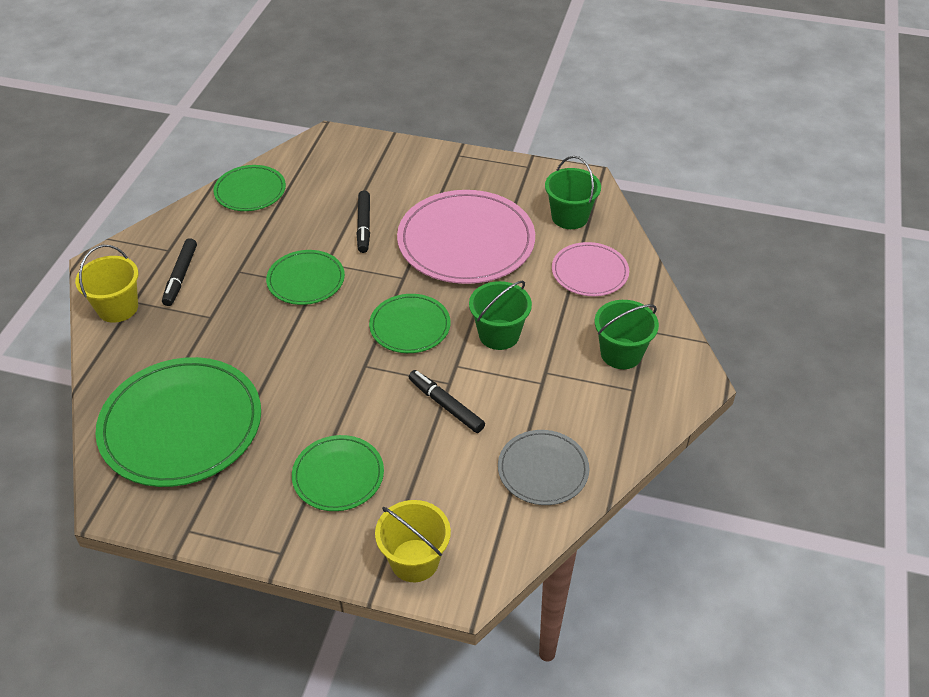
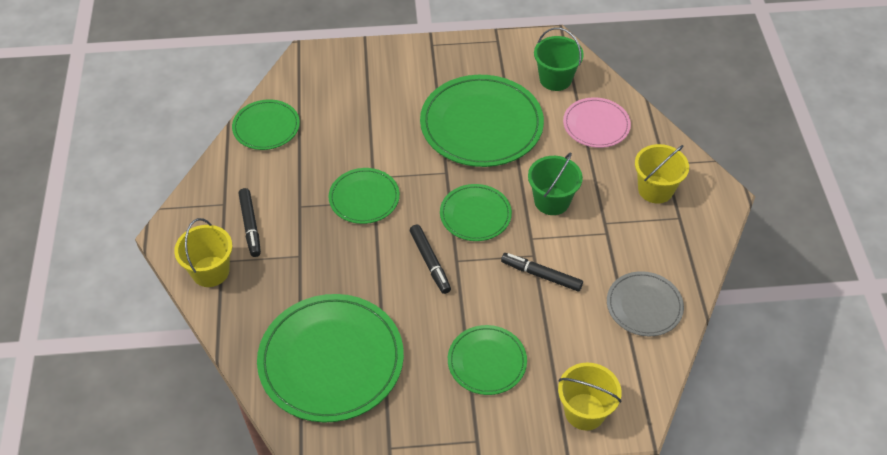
camera: 20 degrees left, 5 degrees up
(364, 226) = (387, 133): black marker -> black marker (430, 262)
(466, 241) = (481, 124): pink plate -> green plate
(621, 353) = (655, 189): green bucket -> yellow bucket

